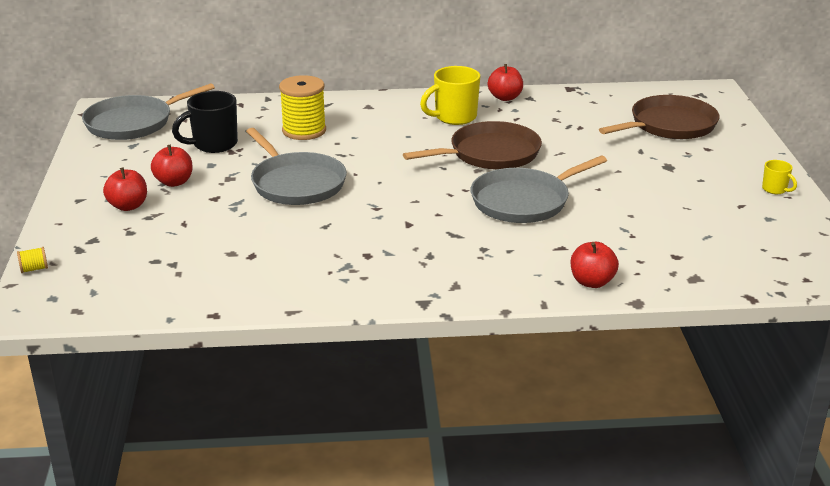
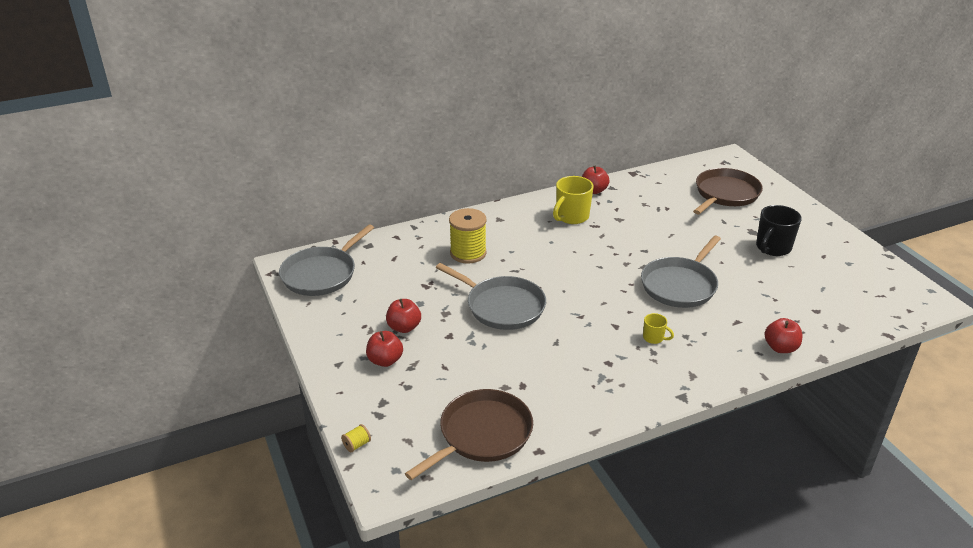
camera: 20 degrees left, 5 degrees up
(214, 144) = (406, 282): black mug -> black mug (772, 248)
(490, 154) = (623, 246): brown pan -> brown pan (482, 434)
(775, 189) = (834, 237): yellow mug -> yellow mug (654, 338)

